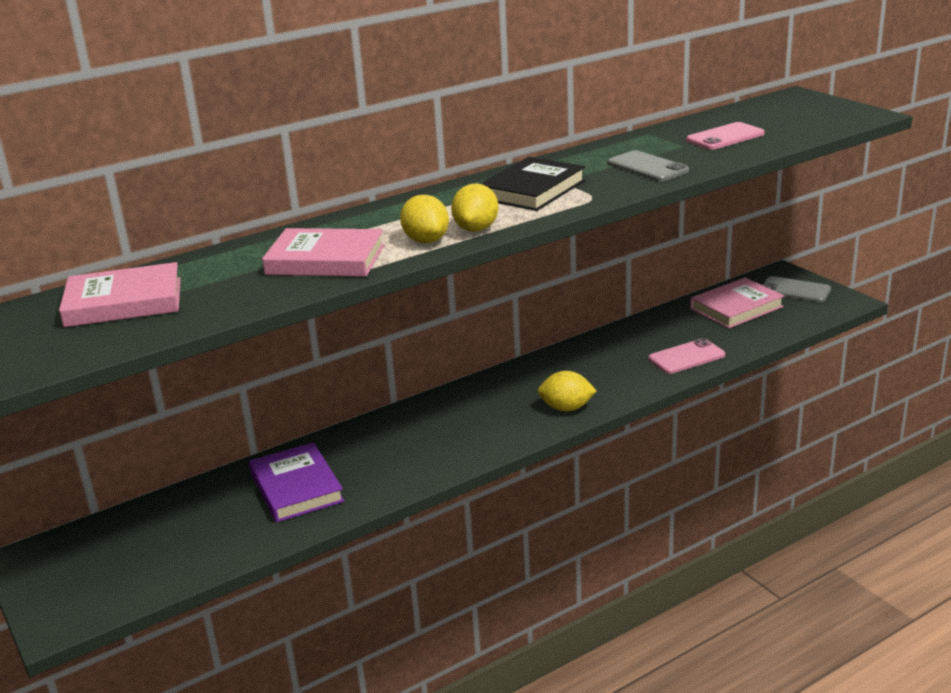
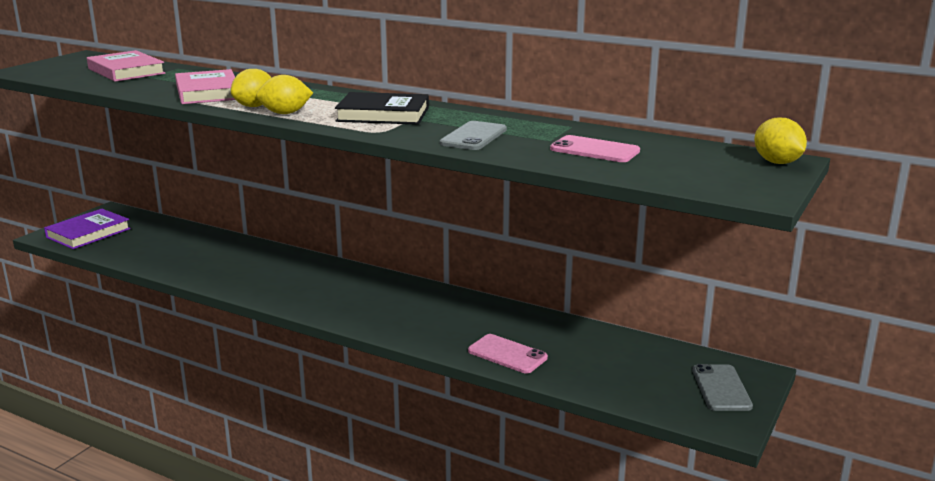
camera: 60 degrees right, 5 degrees down
(296, 487) = (208, 255): purple book -> purple book (88, 233)
(566, 408) = (372, 319): yellow lemon -> yellow lemon (777, 162)
(736, 308) = (639, 361): pink book -> none

